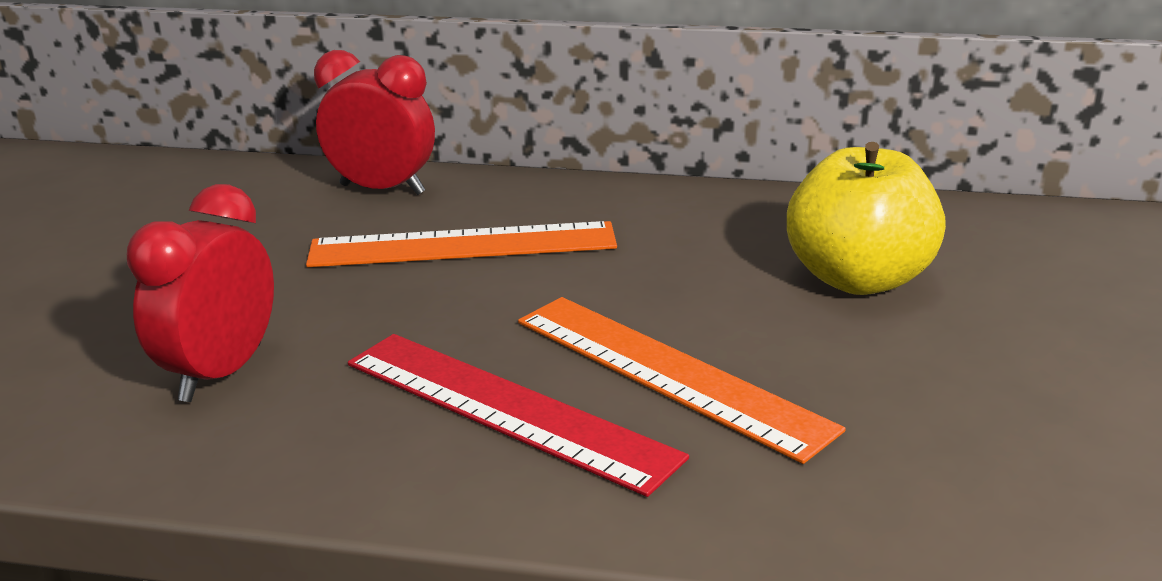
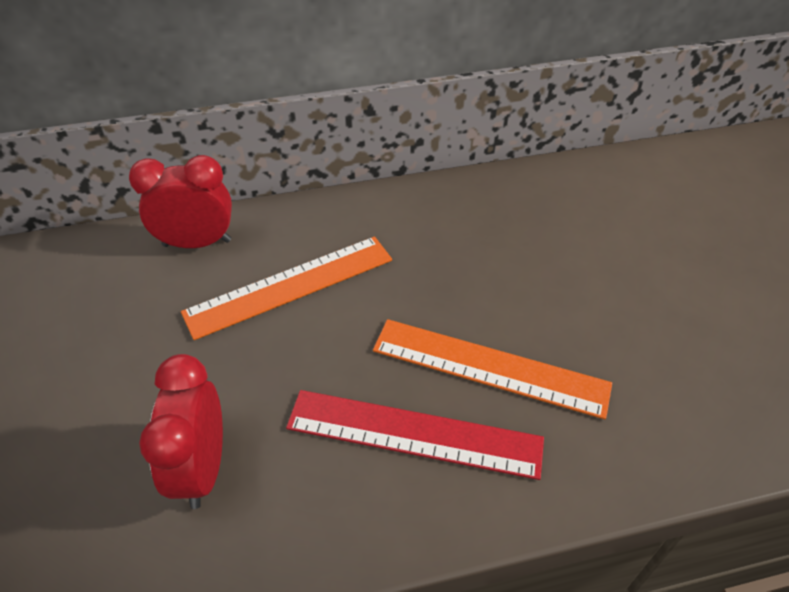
camera: 25 degrees left, 20 degrees up
(859, 279) = (547, 248): yellow apple -> none

